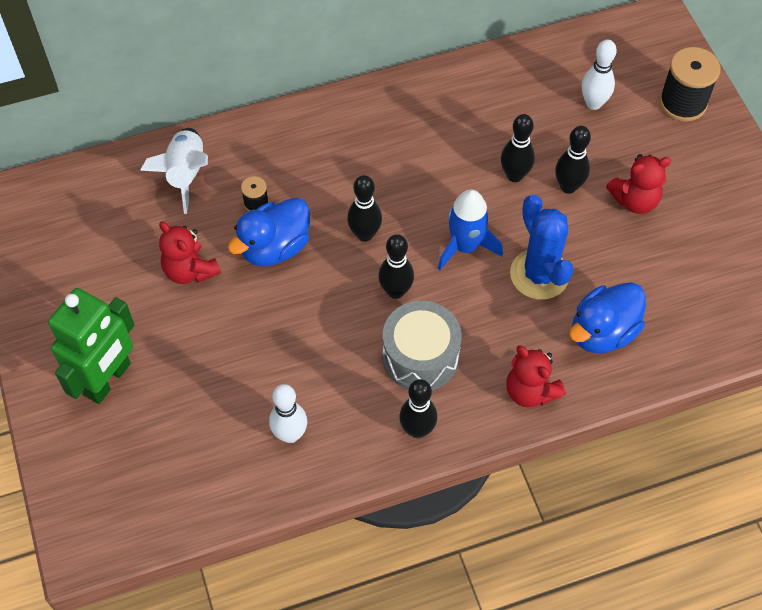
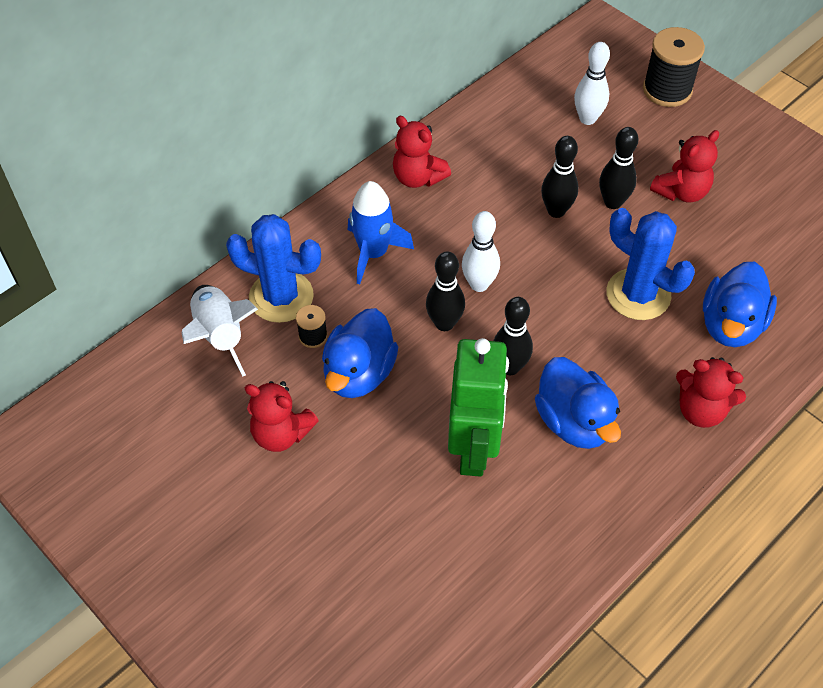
camera: 25 degrees left, 5 degrees down
(108, 380) = (255, 590): green robot -> green robot (474, 449)
(249, 161) = (281, 297): none -> blue cactus
(290, 434) = (490, 561): white bowling pin -> white bowling pin (479, 284)
(415, 102) = (418, 177): none -> red teddy bear
(417, 430) = (616, 497): black bowling pin -> none
(420, 356) = (574, 422): grey drum -> blue duck
(465, 246) = (551, 296): blue rocket -> blue rocket (373, 253)

